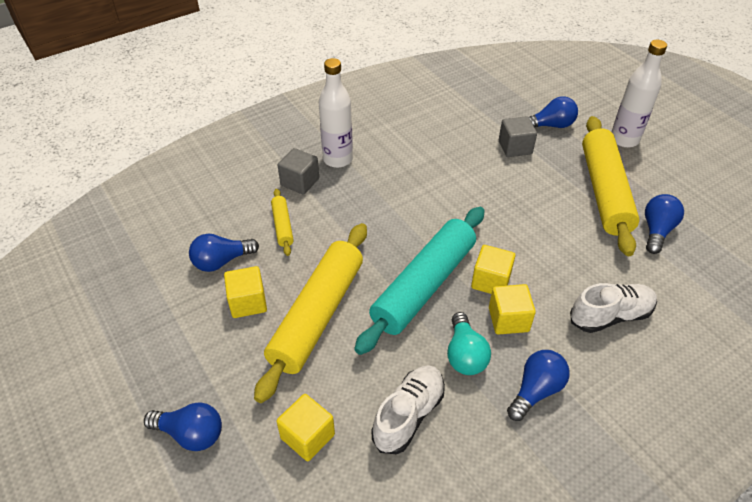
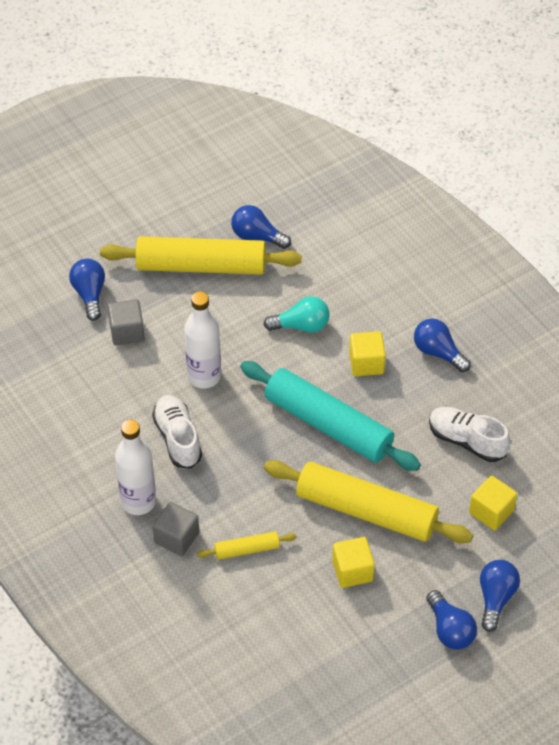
camera: 90 degrees left, 5 degrees up
(222, 261) = (298, 601): blue light bulb -> blue light bulb (450, 630)
(465, 354) = (405, 398): turquoise light bulb -> turquoise light bulb (301, 326)
(490, 281) = (322, 372): yellow cube -> none
(610, 316) = (360, 290): white shoe -> white shoe (177, 438)
(624, 140) = (119, 234): white bottle -> white bottle (204, 376)

